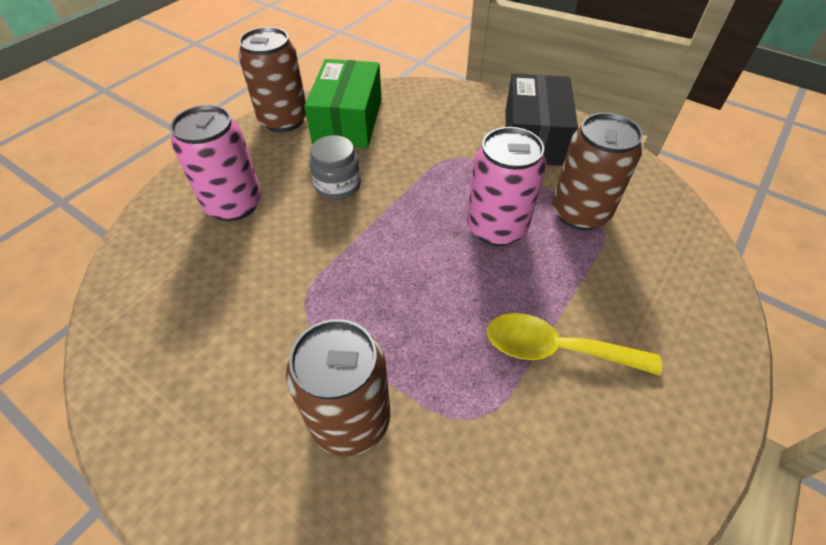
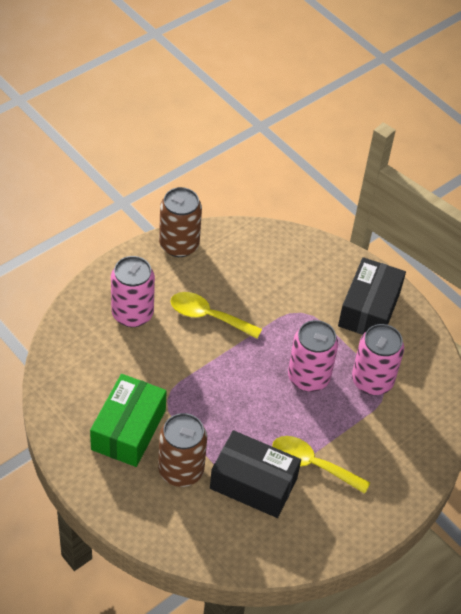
camera: 10 degrees right, 0 degrees up
(338, 186) = (208, 316): grey jar -> yellow spoon
(348, 121) = (229, 258): green box -> green box (128, 430)
(478, 408) = (253, 483): none -> black box
(579, 213) = (372, 381): brown can -> pink can

